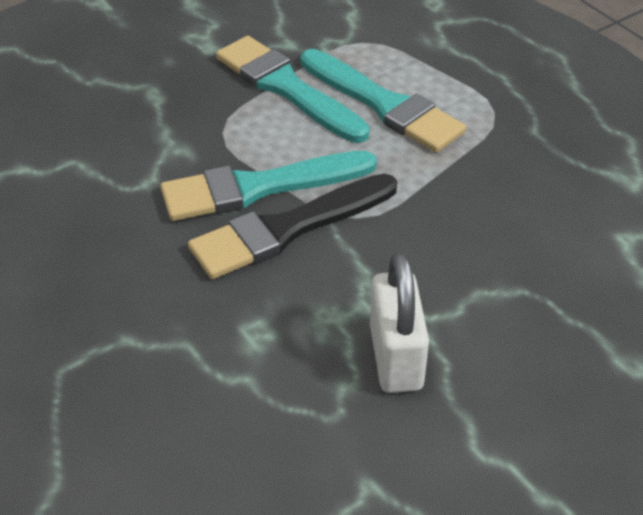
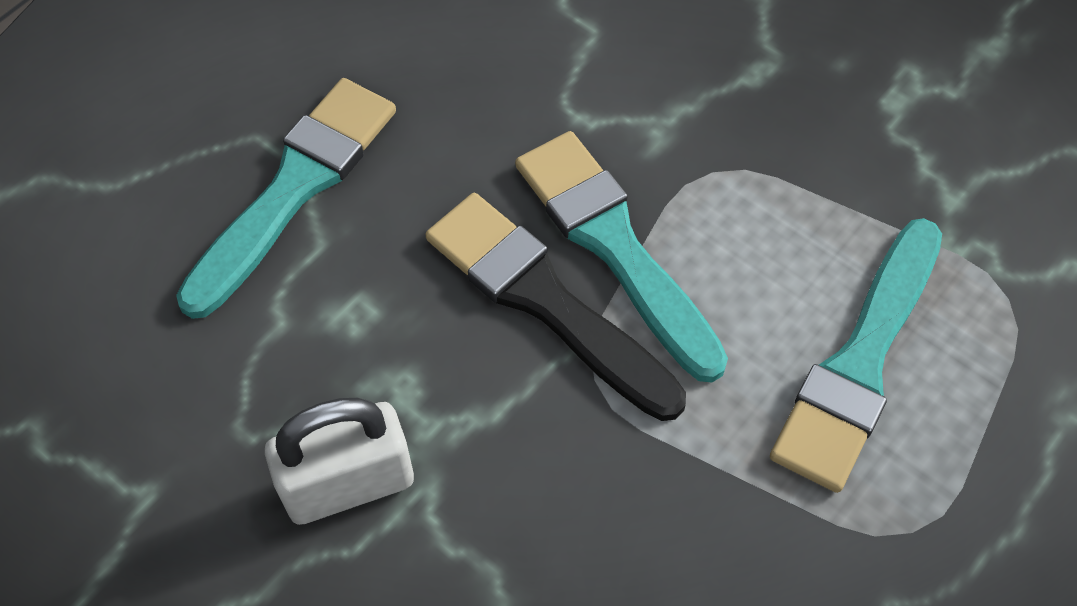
camera: 75 degrees right, 15 degrees up
(287, 88) = (842, 224): turquoise brush -> turquoise brush (294, 189)

